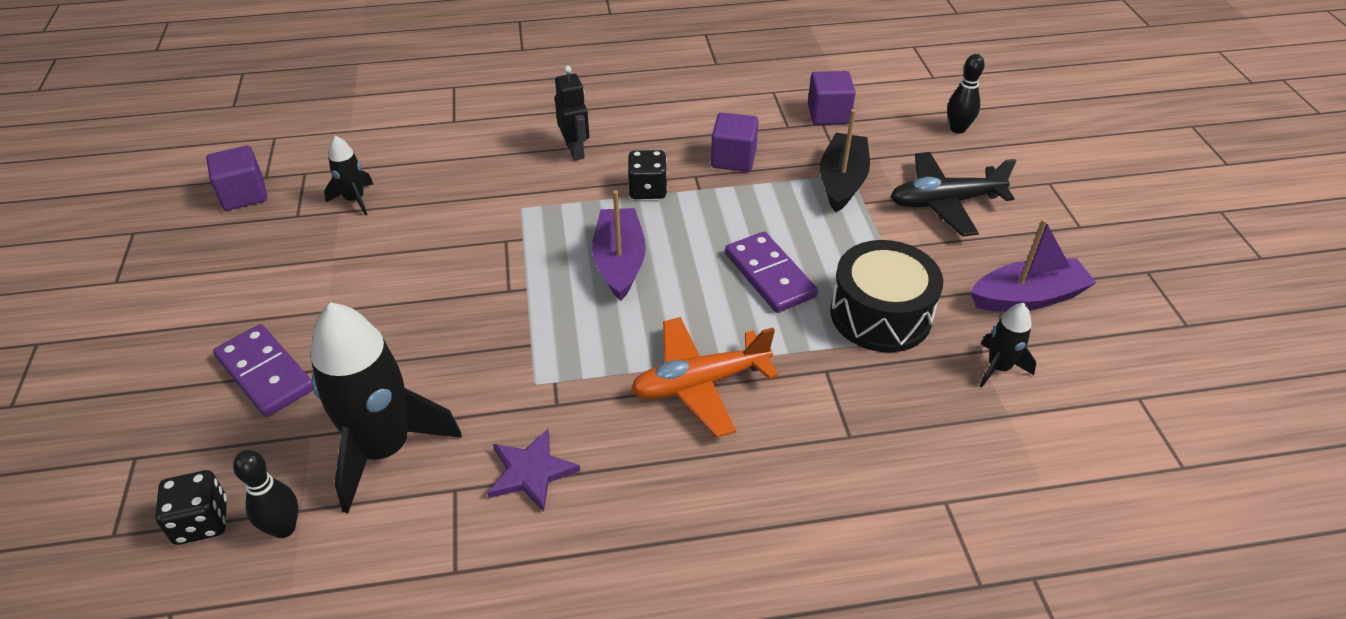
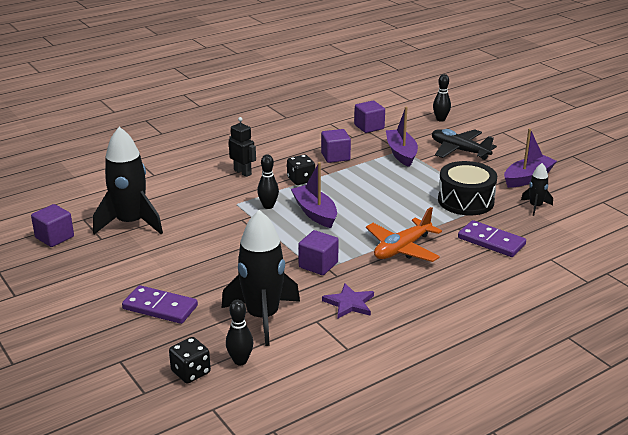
camera: 25 degrees left, 15 degrees down
(355, 200) = (131, 223): black rocket -> black rocket, size x2.08
(545, 371) = (318, 265): none -> purple cube
(562, 227) = (268, 206): none -> black bowling pin
(770, 275) = (398, 199): purple domino -> purple domino (491, 241)
(842, 181) = (401, 153): black boat -> purple boat
(945, 202) = (459, 150): black plane -> black plane turned 75 degrees clockwise

